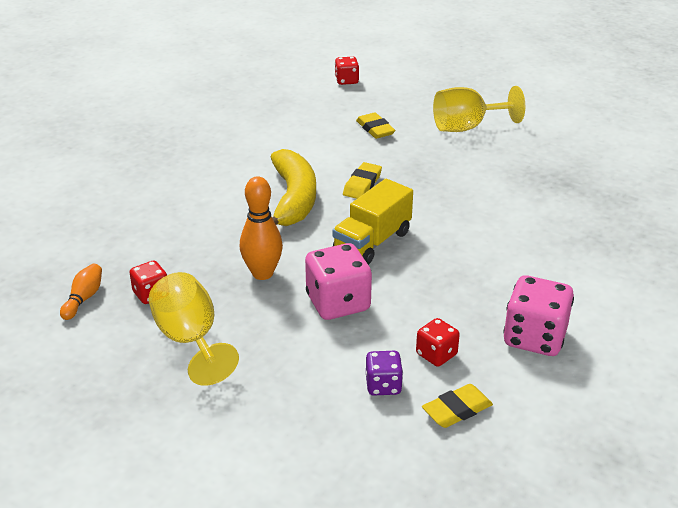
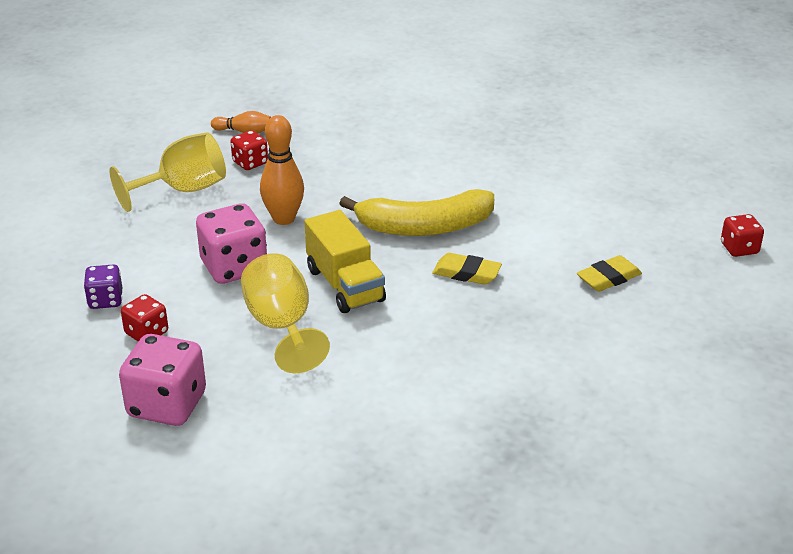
camera: 85 degrees right, 0 degrees up
(372, 242) = (345, 285): yellow truck -> yellow truck turned 150 degrees counterclockwise
(457, 410) = (63, 346): yellow eraser -> none
(467, 127) = (645, 360): yellow goblet -> yellow goblet (282, 327)

